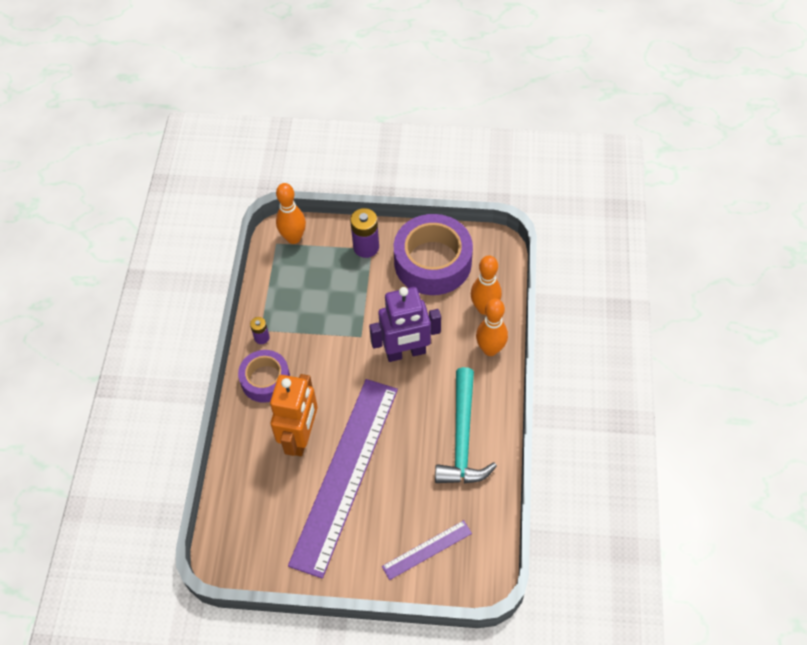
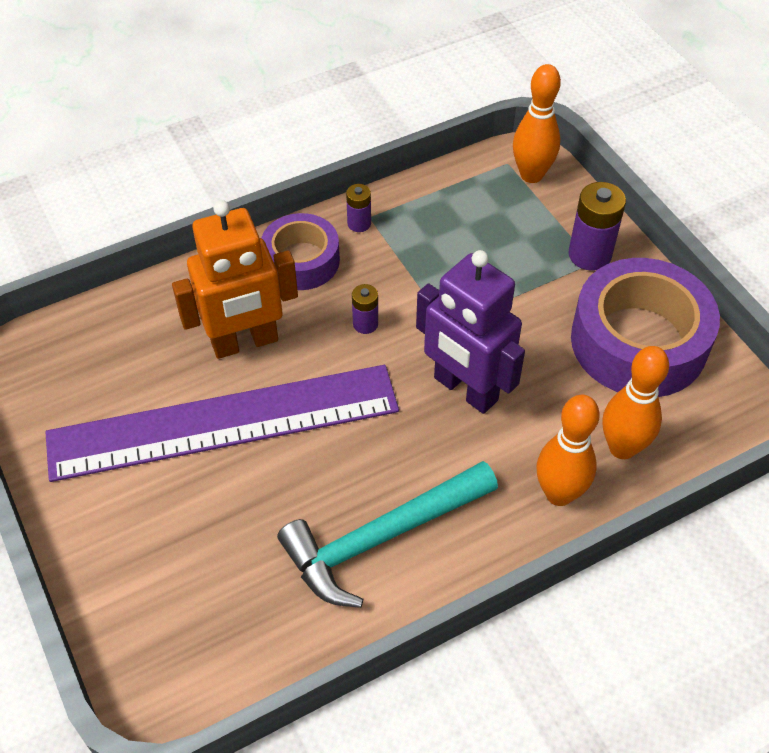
camera: 55 degrees right, 5 degrees down
(332, 373) = (365, 324): none -> purple battery
(427, 550) = (167, 590): purple ruler -> none

